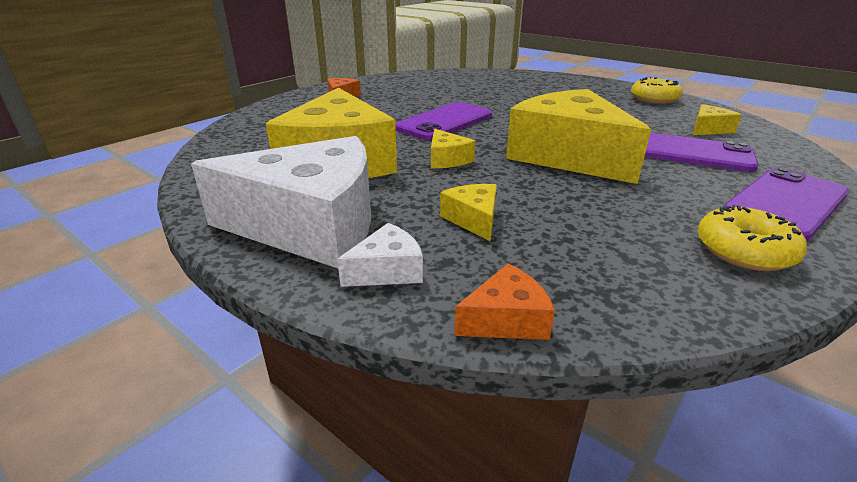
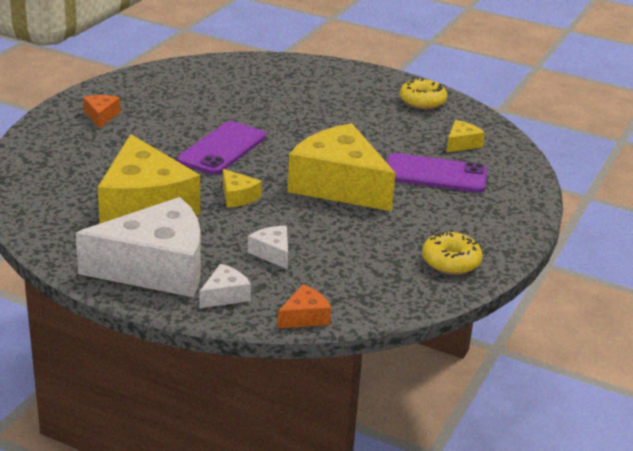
camera: 15 degrees left, 0 degrees up
(473, 219) = (272, 253): yellow cheese -> white cheese
(785, 203) = (492, 221): purple phone -> none

